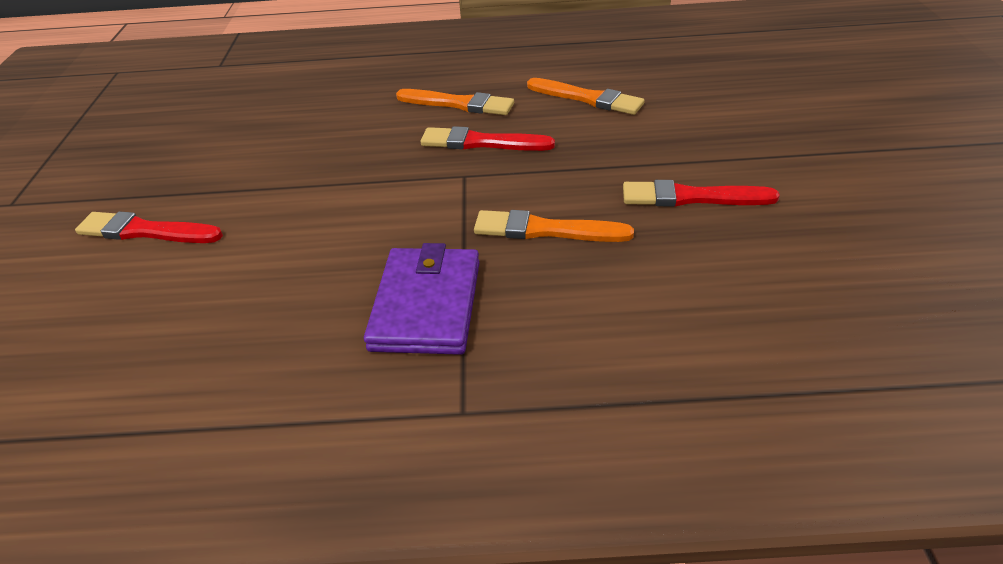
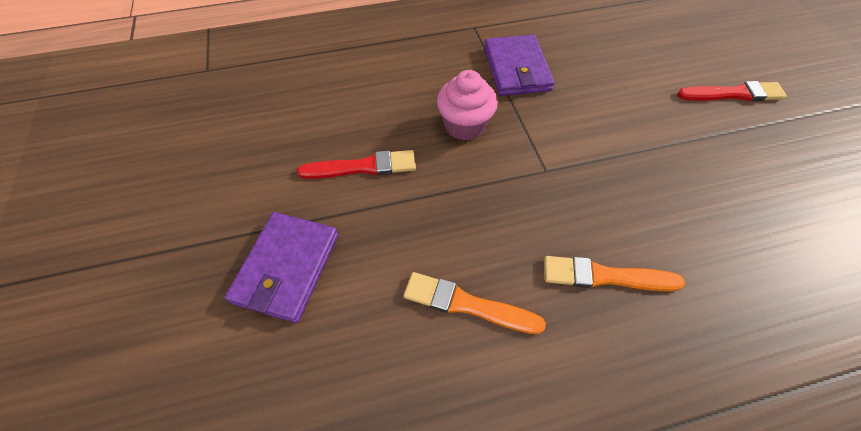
camera: 165 degrees right, 15 degrees up
(481, 142) = (550, 213): red brush -> none
(546, 230) = (464, 125): orange brush -> pink cupcake
(761, 127) = (286, 268): none -> purple wallet

